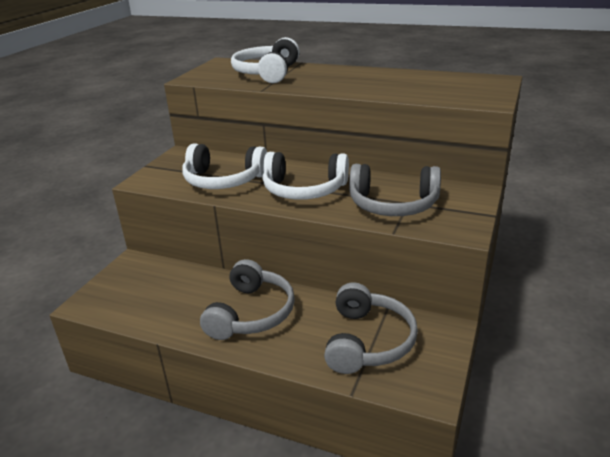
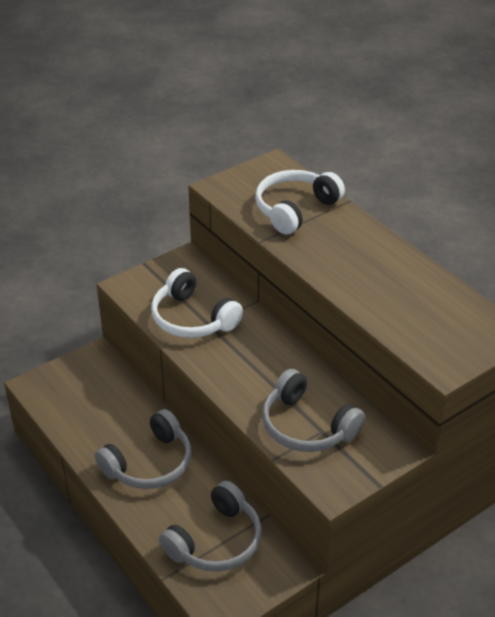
camera: 30 degrees right, 10 degrees up
(304, 189) = (249, 366): white headphones -> none

